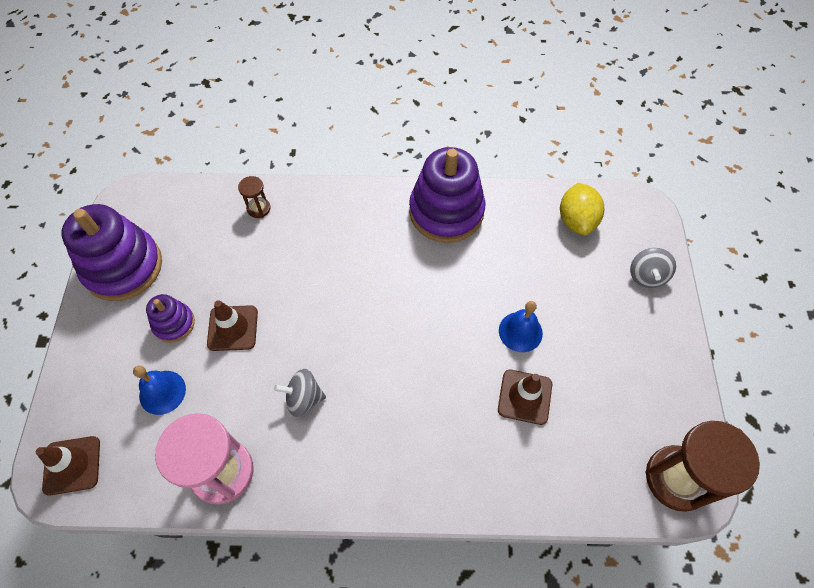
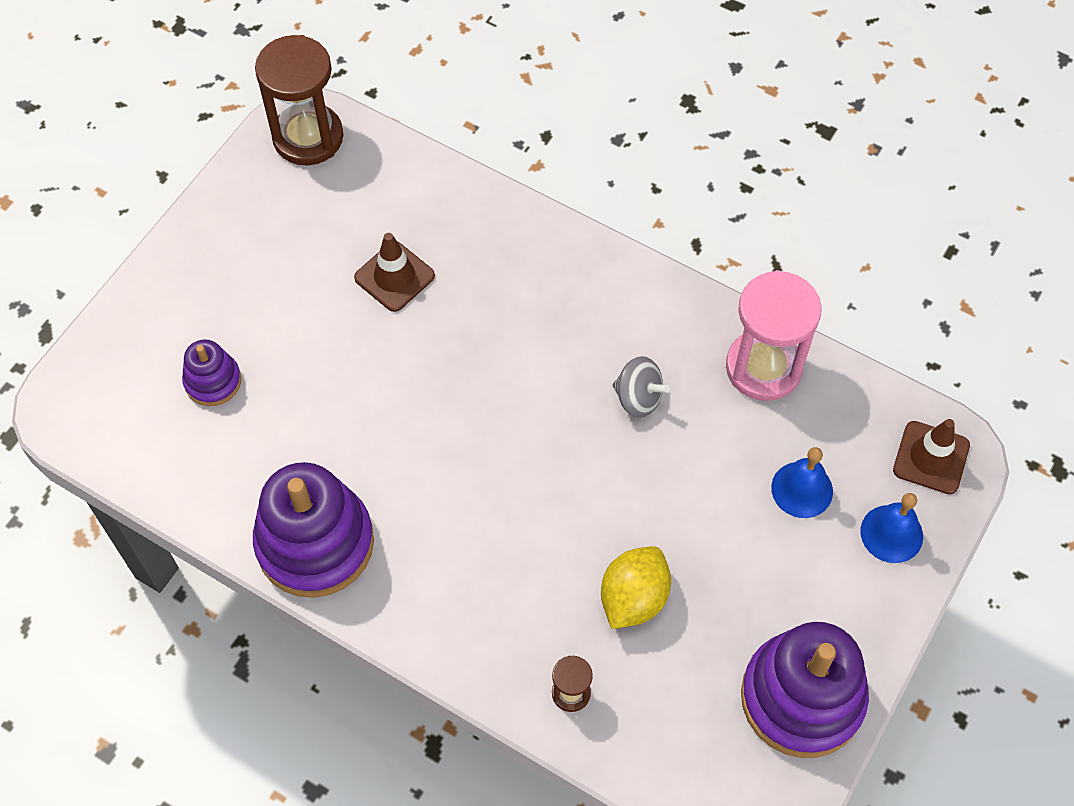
camera: 150 degrees left, 0 degrees up
(174, 323) = (758, 572): purple stacking toy -> purple stacking toy (213, 381)
(233, 328) = (685, 526): brown traffic cone -> none
(520, 331) = (344, 343): blue bell -> blue bell (891, 533)
(576, 220) = (159, 438): yellow lemon -> yellow lemon (633, 598)
(646, 276) = (144, 327): grey spinning top -> none

